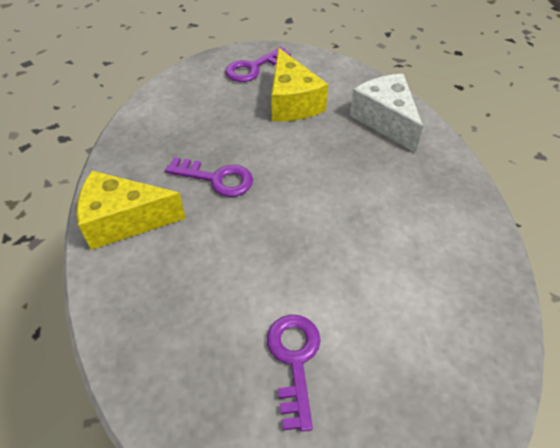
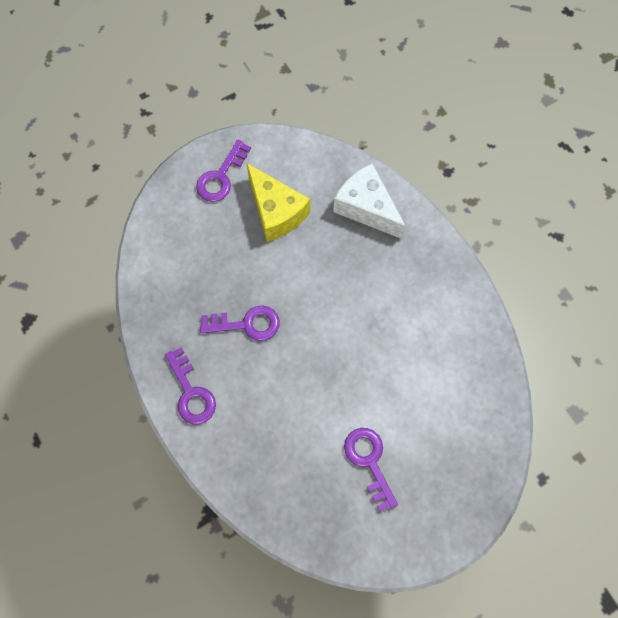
camera: 20 degrees left, 20 degrees up
(124, 221) = (191, 393): yellow cheese -> purple key

